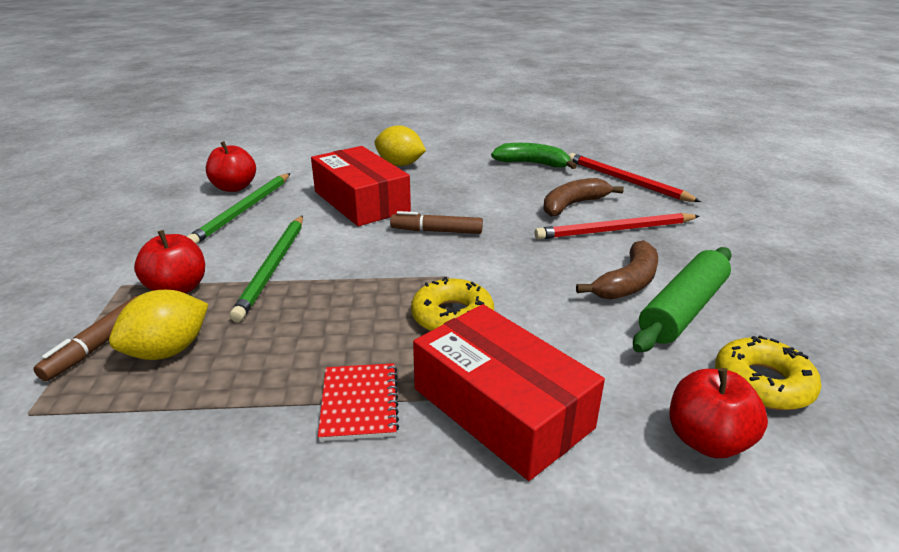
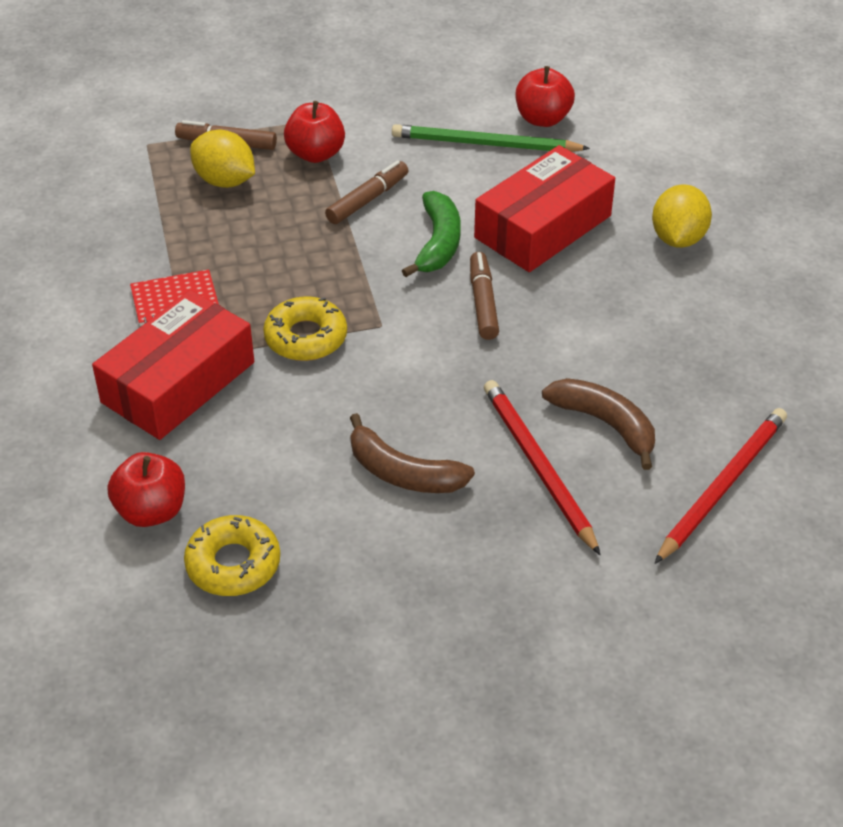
camera: 80 degrees right, 15 degrees up
(273, 267) = (367, 200): green pencil -> brown marker
(532, 164) = (746, 375): green banana -> green banana (438, 243)
(683, 310) = (354, 517): green rolling pin -> none

